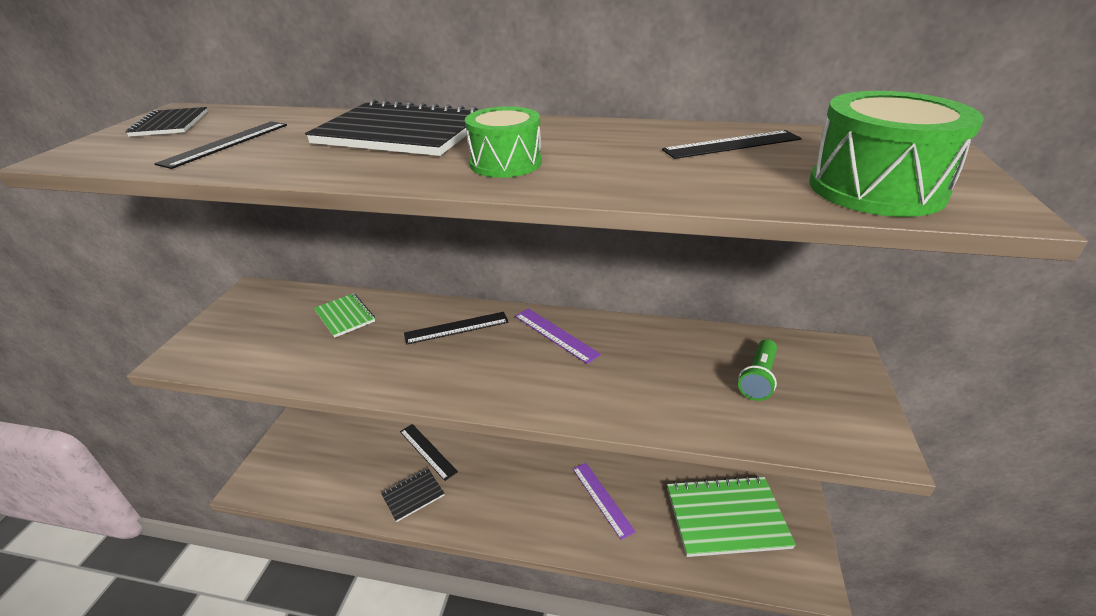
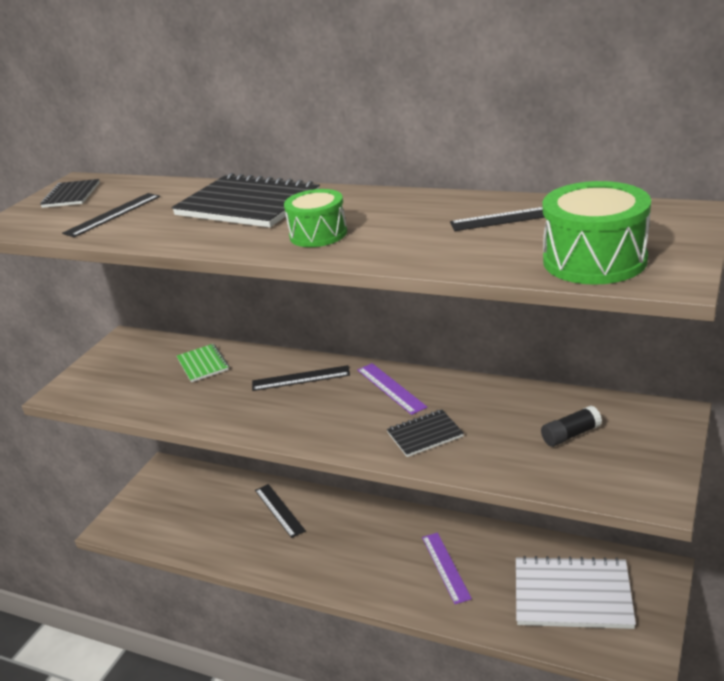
camera: 15 degrees right, 5 degrees down
(413, 495) = (259, 548): black notebook -> black notebook (425, 434)
(726, 517) = (572, 595): green notebook -> white notebook
(758, 378) = (570, 435): green flashlight -> black glue stick

